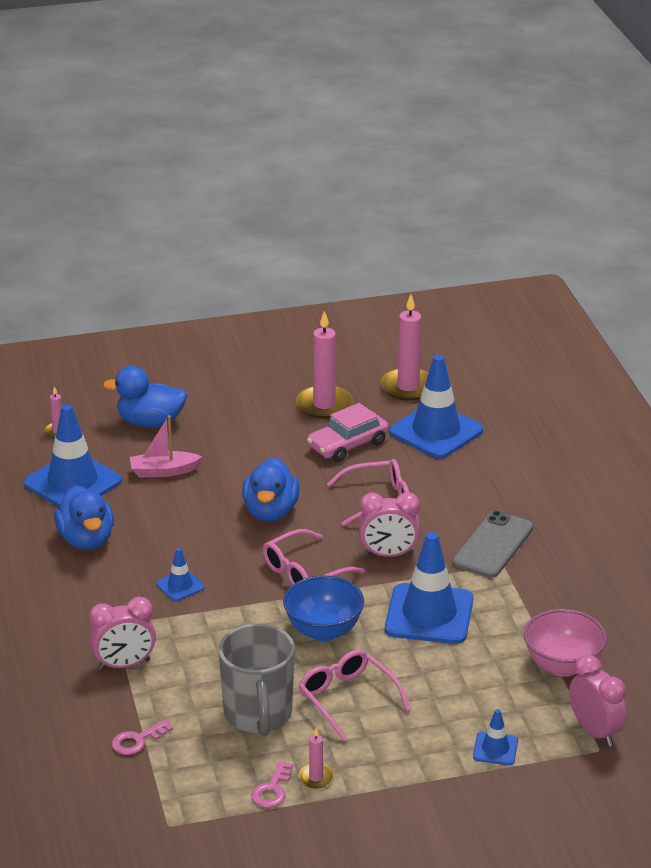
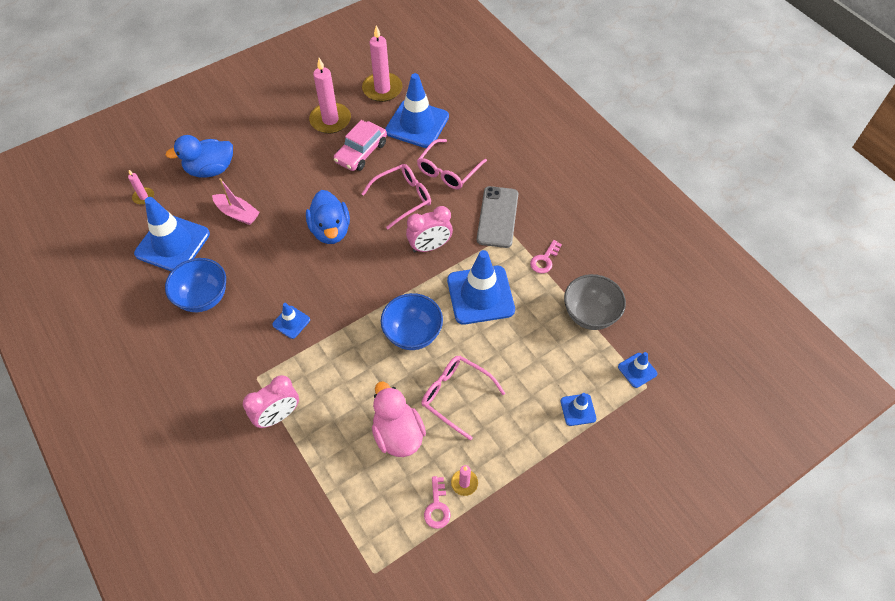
camera: 20 degrees left, 25 degrees up
(86, 540) = (203, 298): blue duck -> blue bowl
(137, 740) = (317, 491): pink key -> pink key (544, 260)
(163, 471) = (237, 213): pink boat -> pink boat turned 120 degrees counterclockwise
(258, 715) = (398, 434): grey mug -> pink duck
(304, 572) = (377, 281): pink glasses -> pink glasses (448, 171)
(562, 665) = (590, 314): pink bowl -> grey bowl
(595, 732) = (637, 370): pink clock -> blue traffic cone

